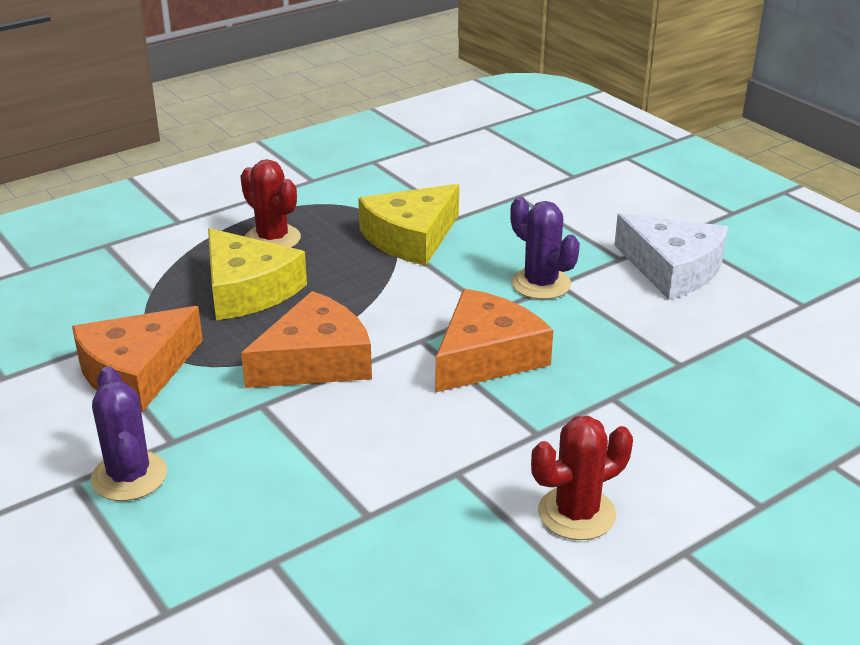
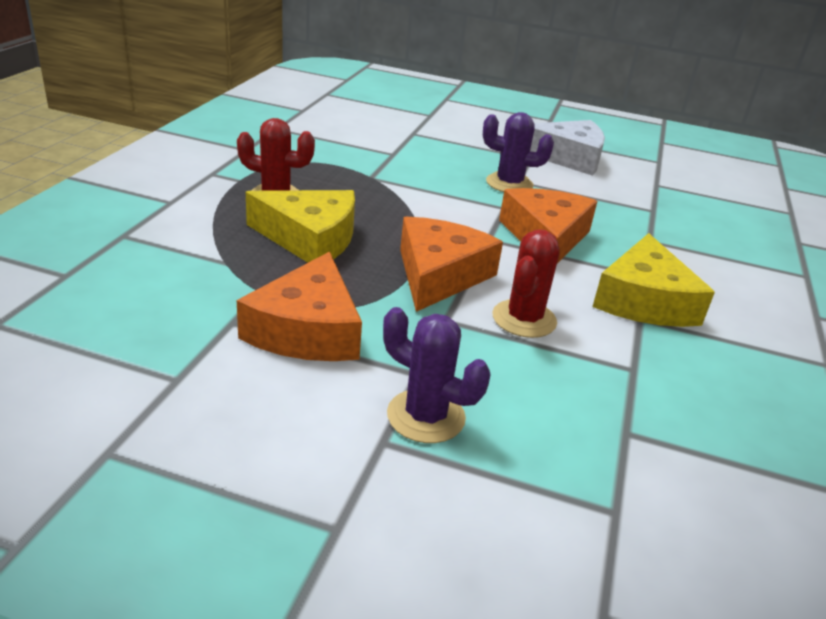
camera: 40 degrees left, 0 degrees up
(411, 237) = (381, 173): yellow cheese -> yellow cheese (644, 300)
(576, 513) = (739, 316): red cactus -> red cactus (524, 319)

